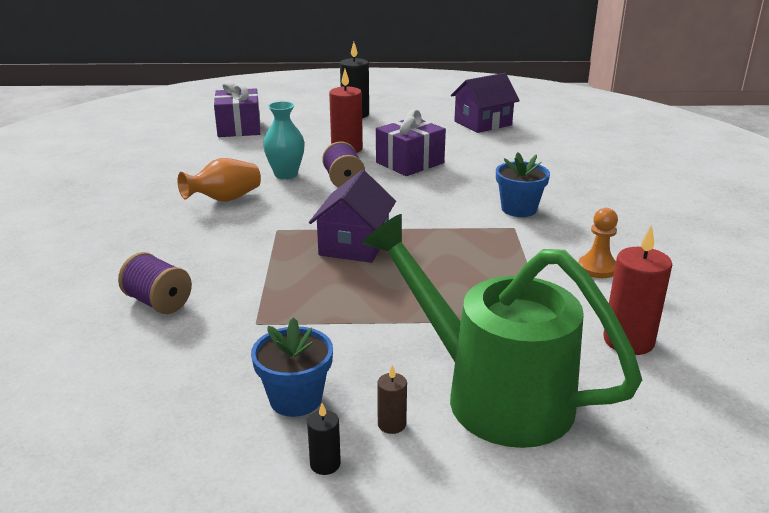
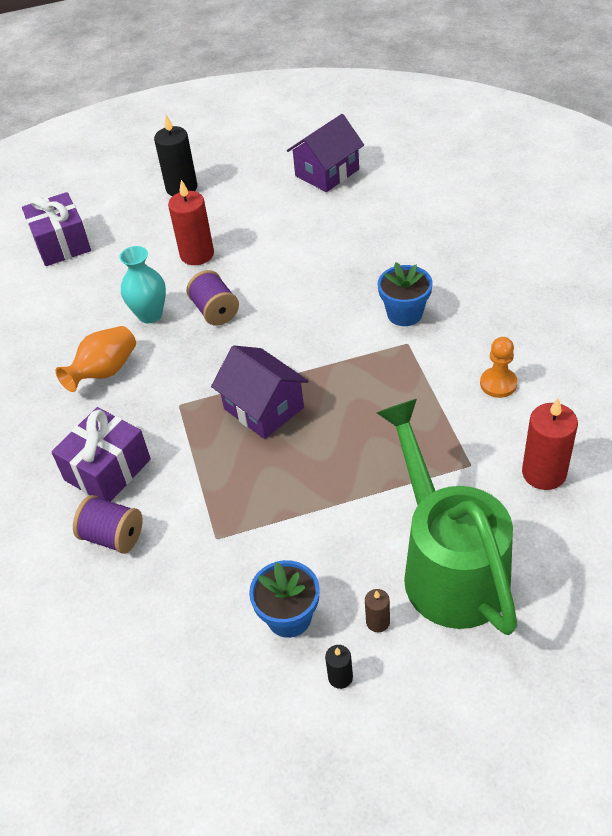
camera: 10 degrees left, 20 degrees up
(354, 245) = (264, 408): purple house -> purple house turned 45 degrees counterclockwise
(410, 163) = (272, 263): purple gift -> purple gift (107, 470)
(493, 394) = (448, 566): green watering can -> green watering can turned 45 degrees clockwise

